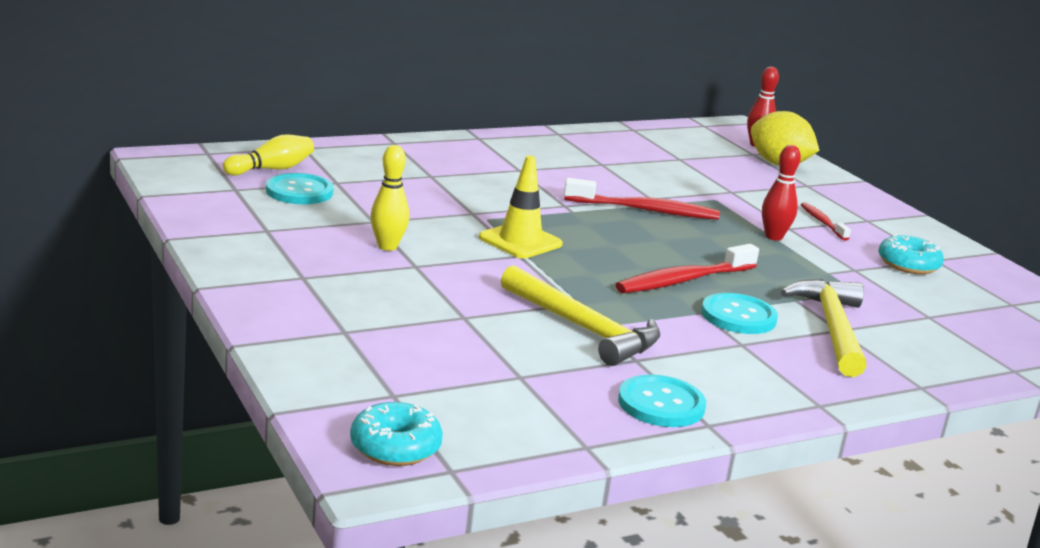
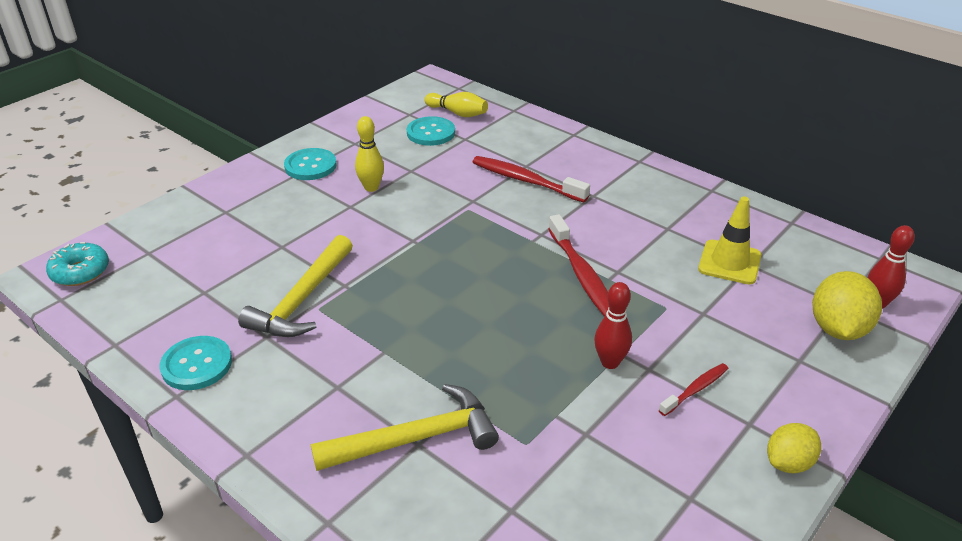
camera: 70 degrees right, 15 degrees up
(520, 241) = (440, 233): yellow traffic cone -> yellow traffic cone (729, 262)
(683, 280) = (442, 328): red toothbrush -> red toothbrush (525, 180)
(738, 316) = (393, 374): turquoise button -> turquoise button (310, 166)
(908, 265) = (646, 475): turquoise donut -> none
(911, 223) = (788, 463): none -> yellow lemon

